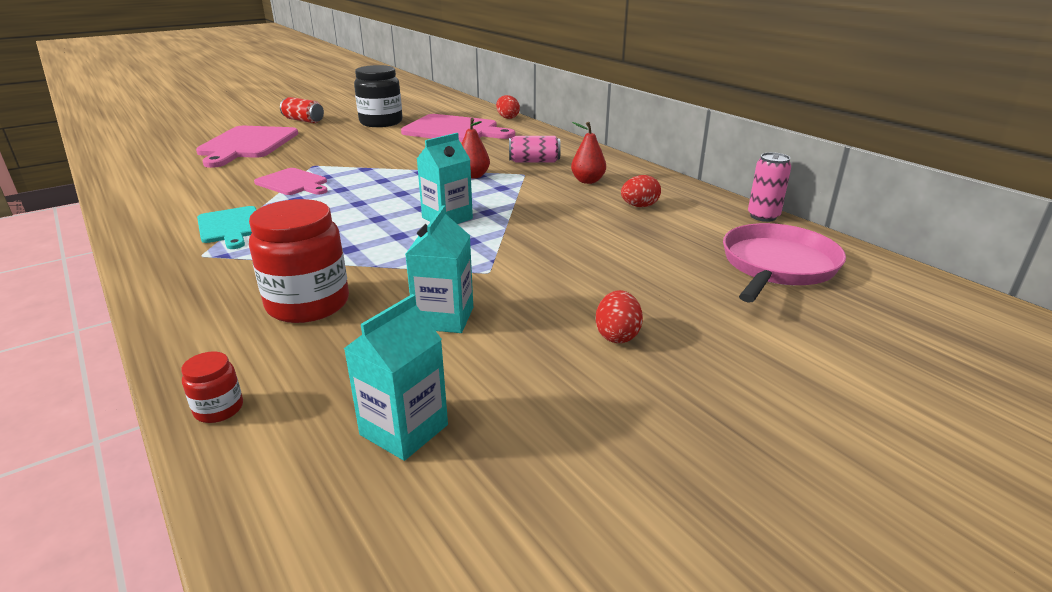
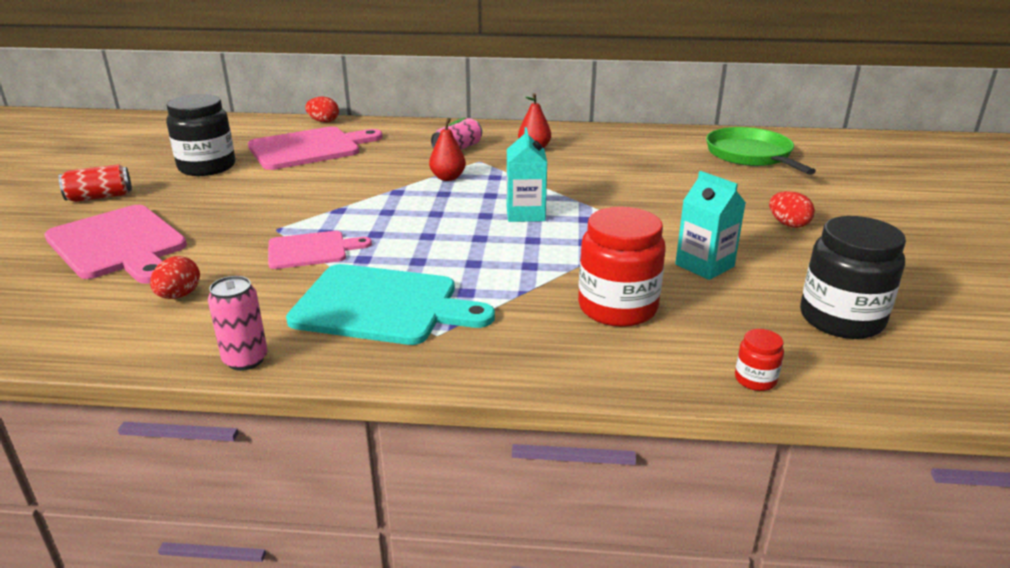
camera: 50 degrees left, 0 degrees up
(230, 226) = (382, 306): turquoise cutting board -> turquoise cutting board, size x1.70
(404, 430) = (841, 319): turquoise carton -> black jar
(639, 206) = (608, 152): red egg -> red egg (179, 295)
(763, 216) = (679, 131): pink can -> pink can (245, 360)
(777, 266) = (750, 155): pink pan -> green pan

